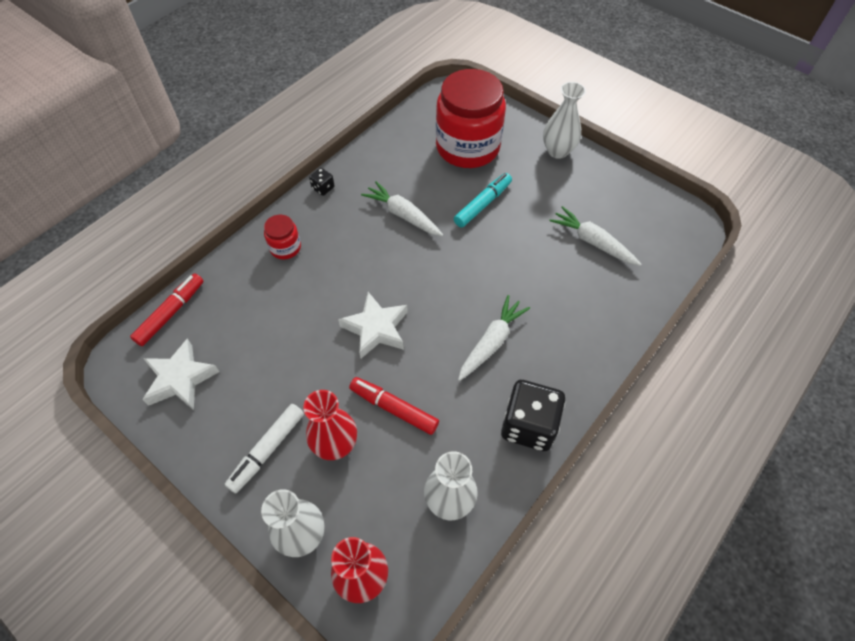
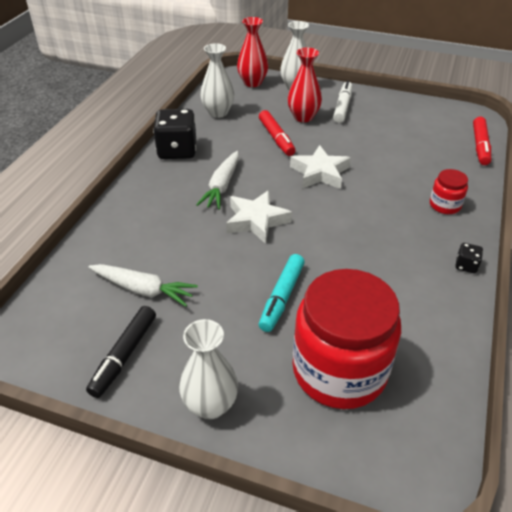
camera: 160 degrees right, 15 degrees down
(180, 379) = (430, 120): white star -> white star (256, 220)
(394, 408) = (276, 138): red marker -> red marker turned 60 degrees clockwise
(403, 215) = (361, 262): white carrot -> none
(611, 195) = (124, 355): none -> black marker

